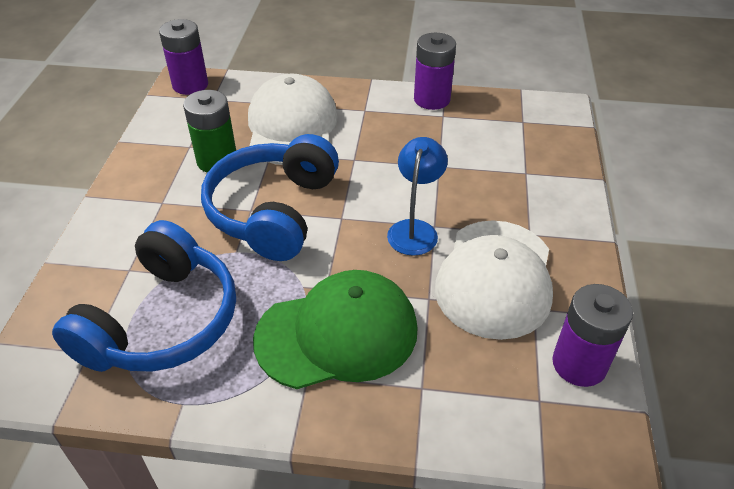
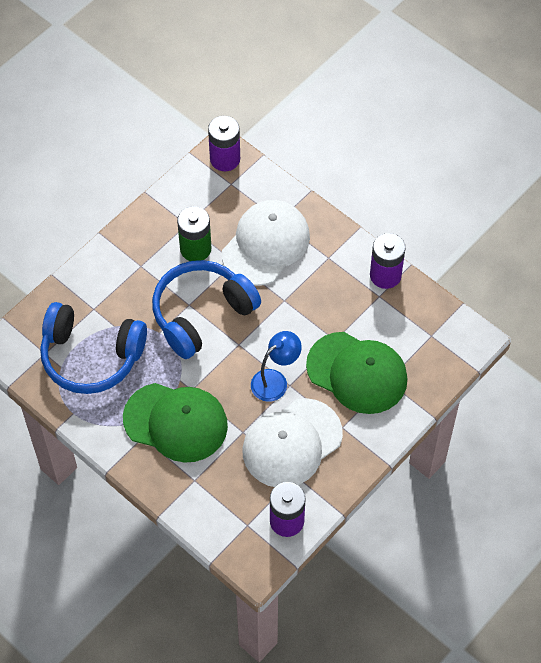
camera: 35 degrees right, 15 degrees up
(162, 321) = (91, 356): blue headphones -> blue headphones turned 45 degrees clockwise
(490, 181) = (357, 373): none -> green cap

